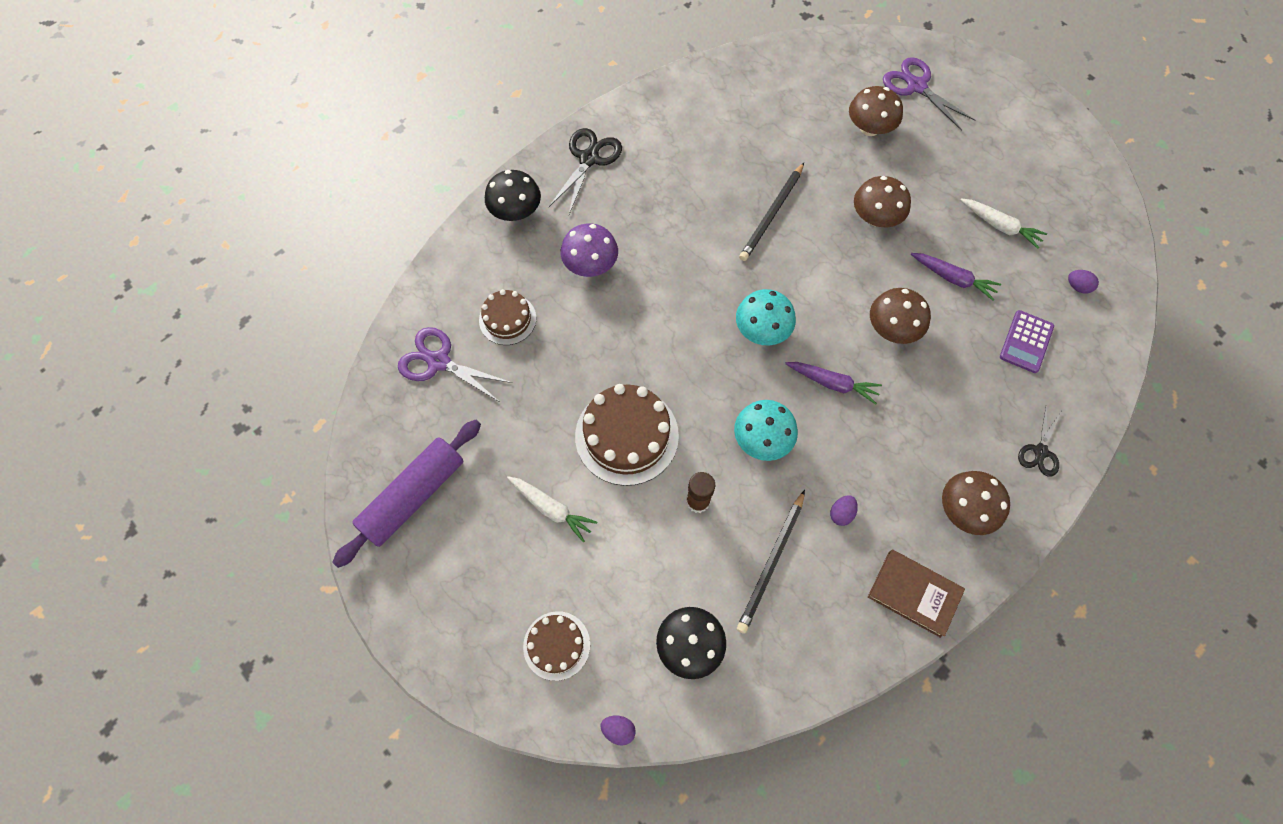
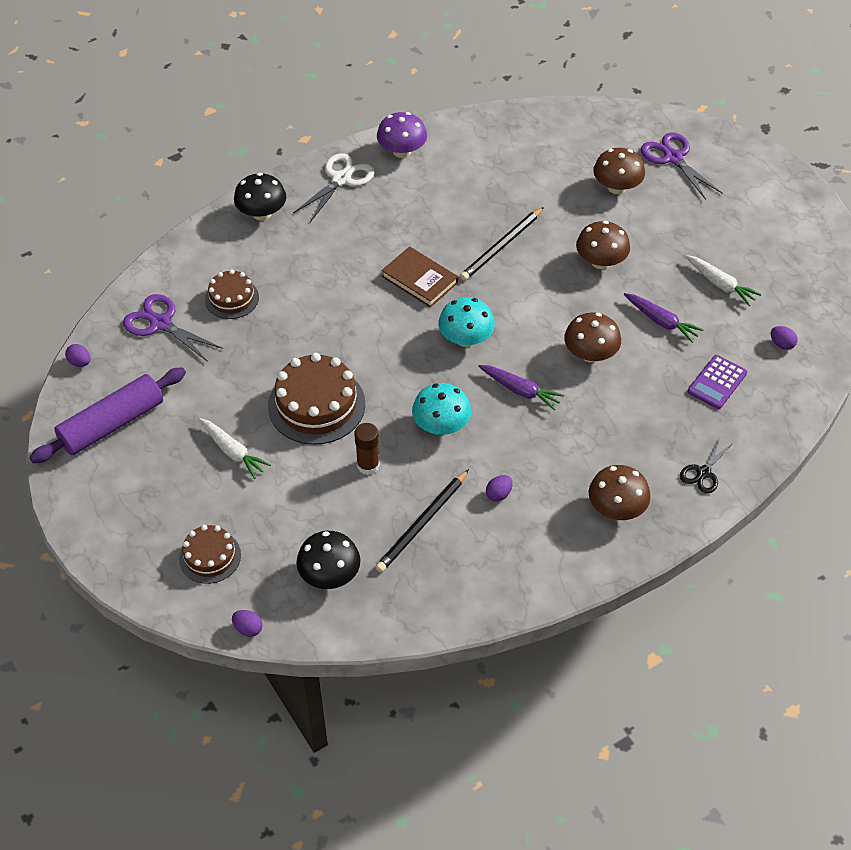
camera: 10 degrees right, 15 degrees down
(362, 424) = (80, 362): none -> purple egg
(589, 159) = (341, 179): black scissors -> white scissors
(590, 264) = (319, 265): purple mushroom -> purple mushroom (402, 151)
(914, 593) = (548, 567): brown book -> brown book (419, 279)

